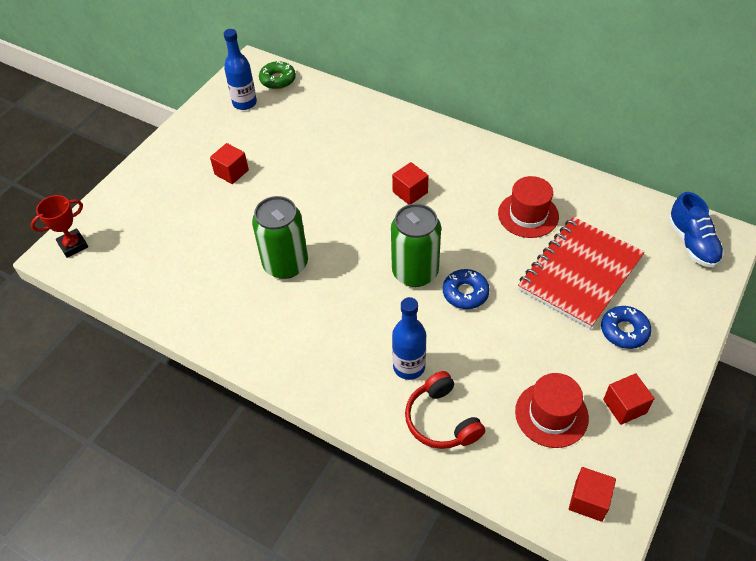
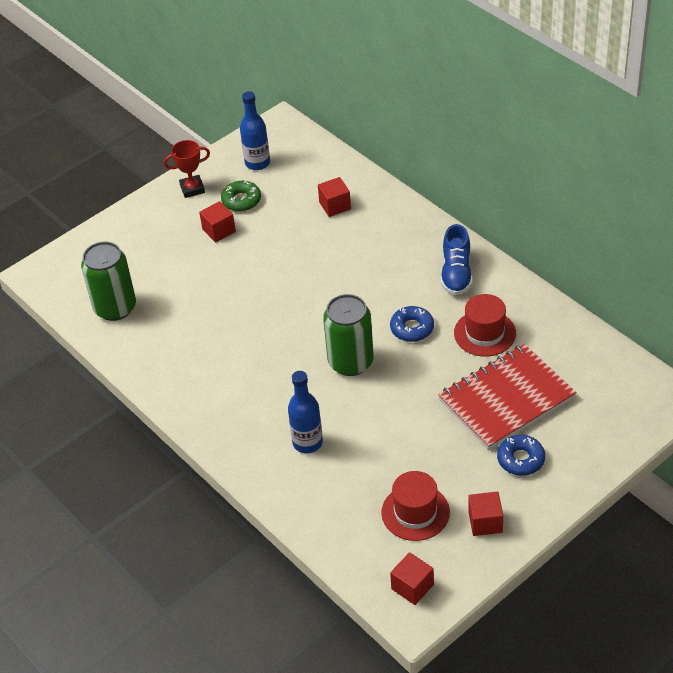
camera: 20 degrees right, 5 degrees down
(73, 245) = (54, 268): red trophy -> red trophy (192, 189)
(278, 80) = (299, 145): green donut -> green donut (241, 200)
(285, 264) = (235, 328): green can -> green can (115, 308)
(410, 192) = (380, 286): red cube -> red cube (335, 206)
(441, 420) = (316, 493): red headphones -> none
(465, 293) = (388, 391): blue donut -> blue donut (412, 328)
(692, 243) = (634, 396): blue shoe -> blue shoe (456, 274)

